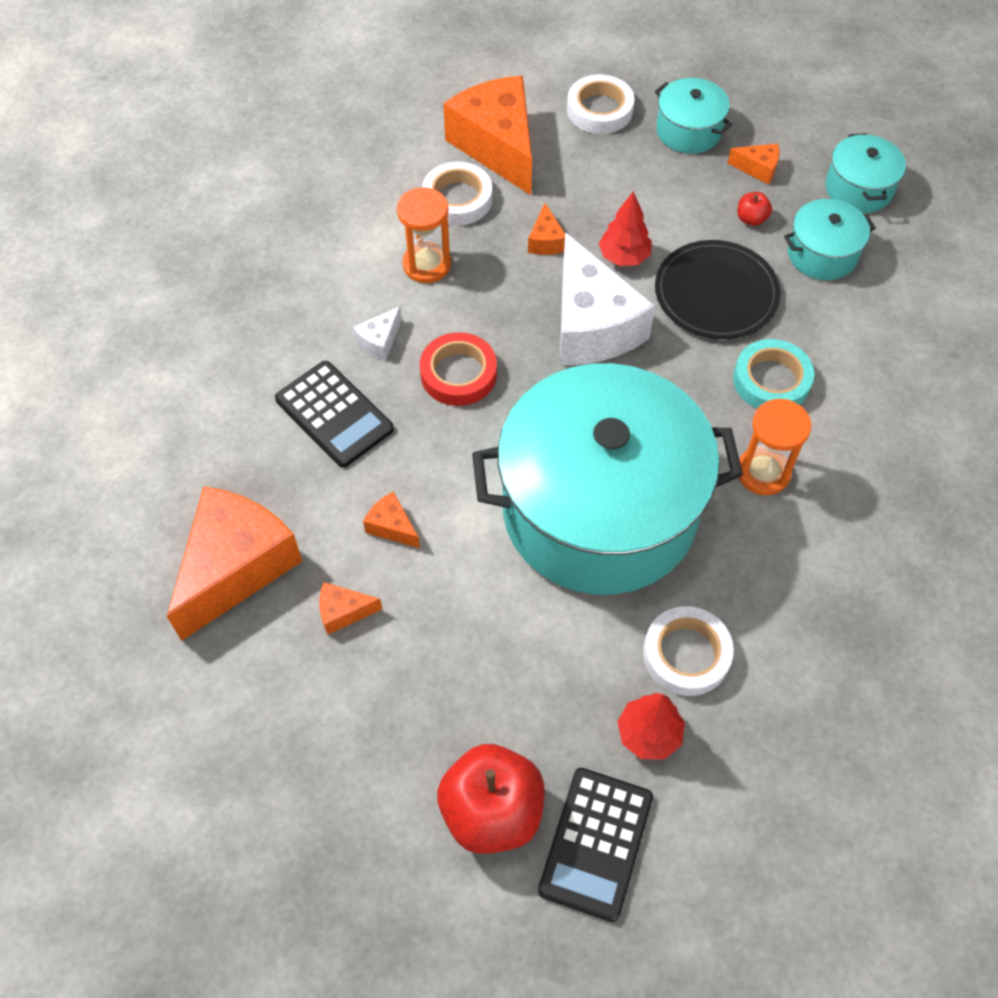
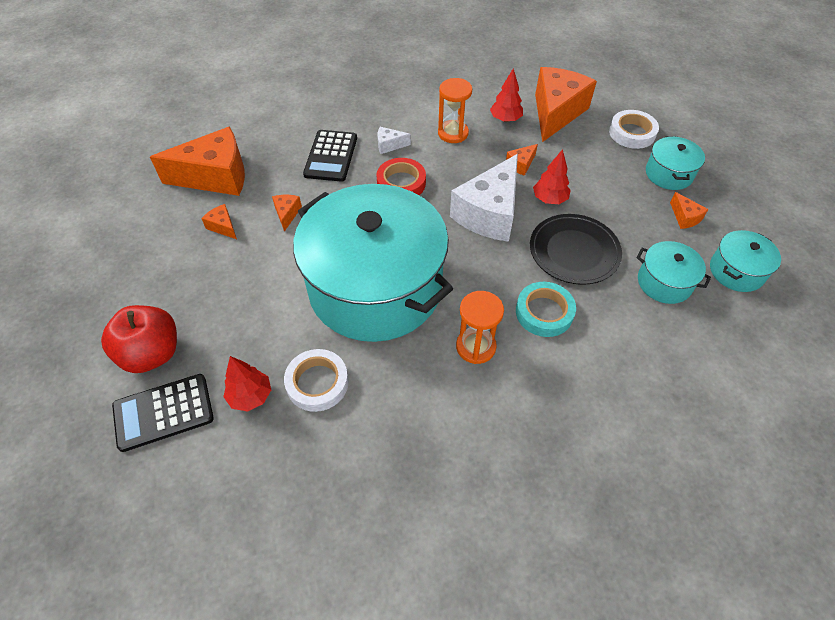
camera: 50 degrees right, 5 degrees down
(457, 199) = (505, 119): white tape -> red tree
(751, 219) = (645, 236): red apple -> none

